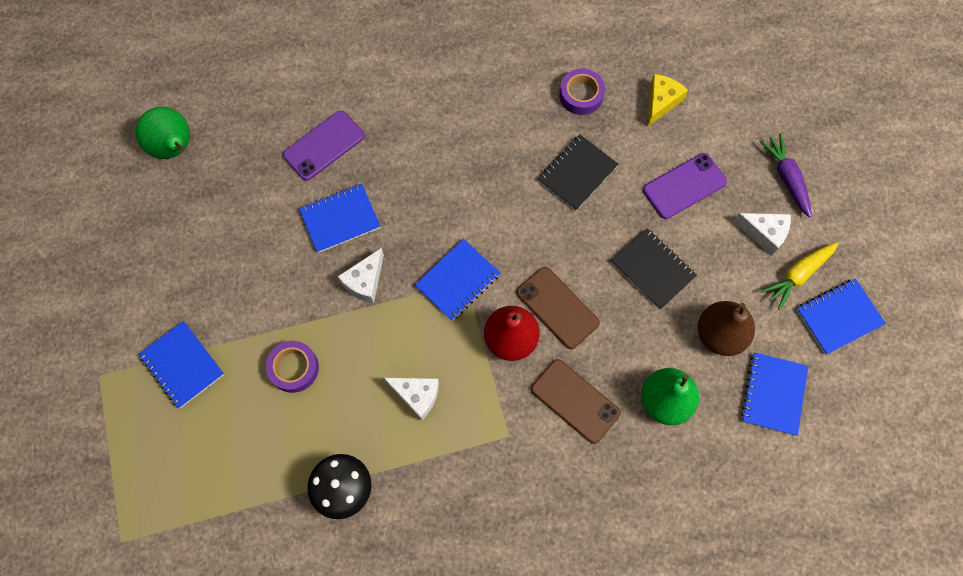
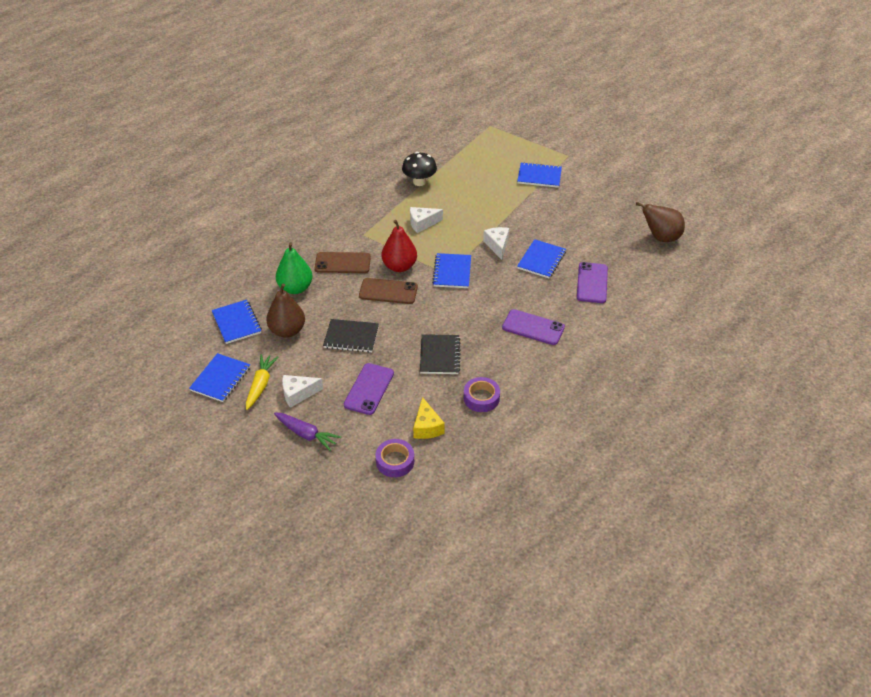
camera: 140 degrees right, 25 degrees down
(175, 148) = (660, 237): green pear -> brown pear
(294, 368) = (490, 201): purple tape -> purple tape (395, 461)
(448, 136) = (533, 327): none -> purple phone

